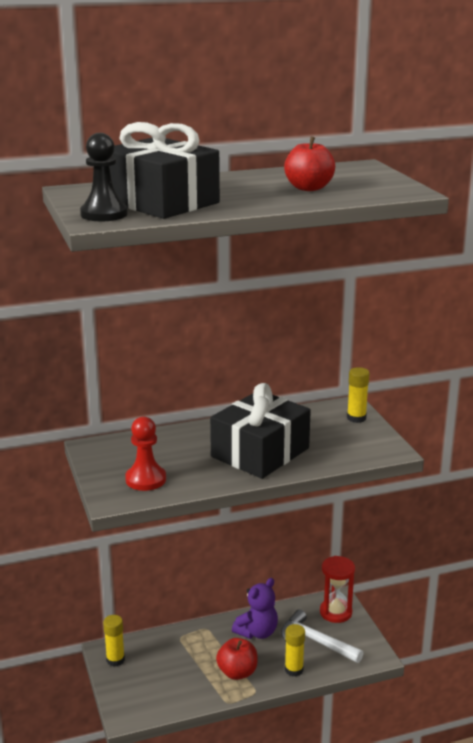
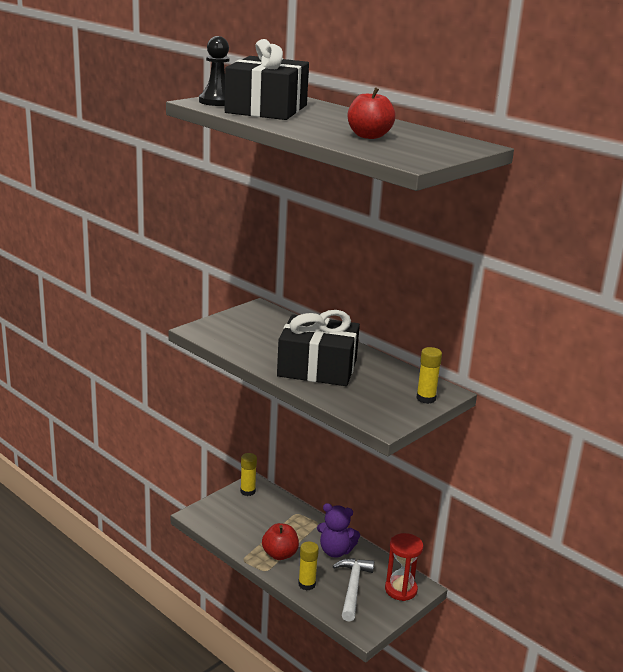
camera: 60 degrees right, 0 degrees up
(145, 479) = (233, 335): red pawn -> none

